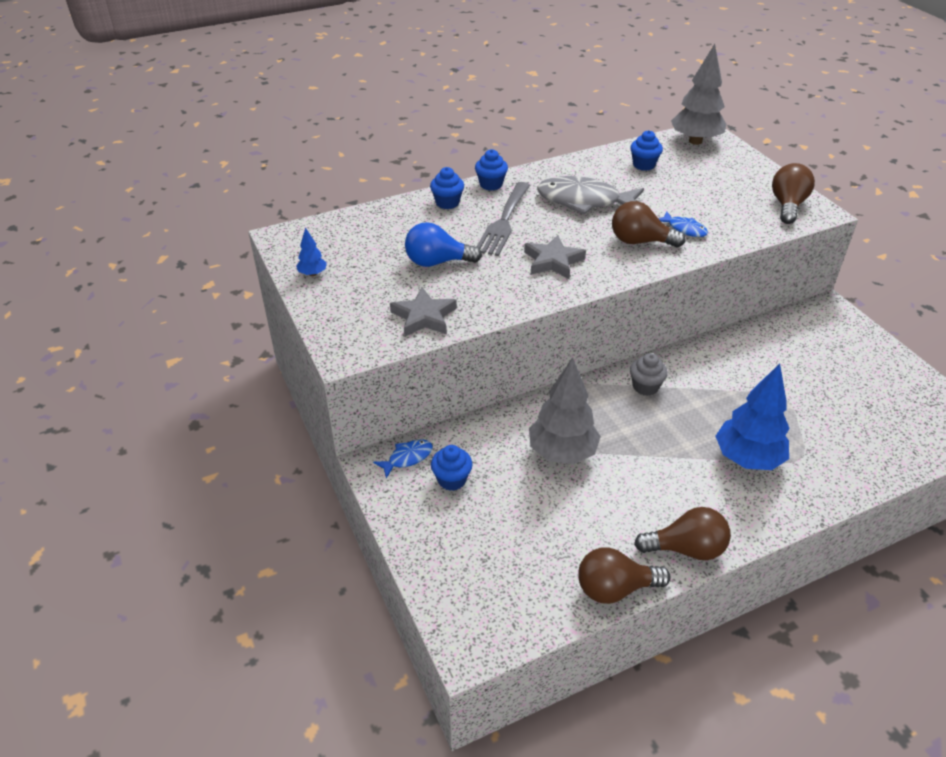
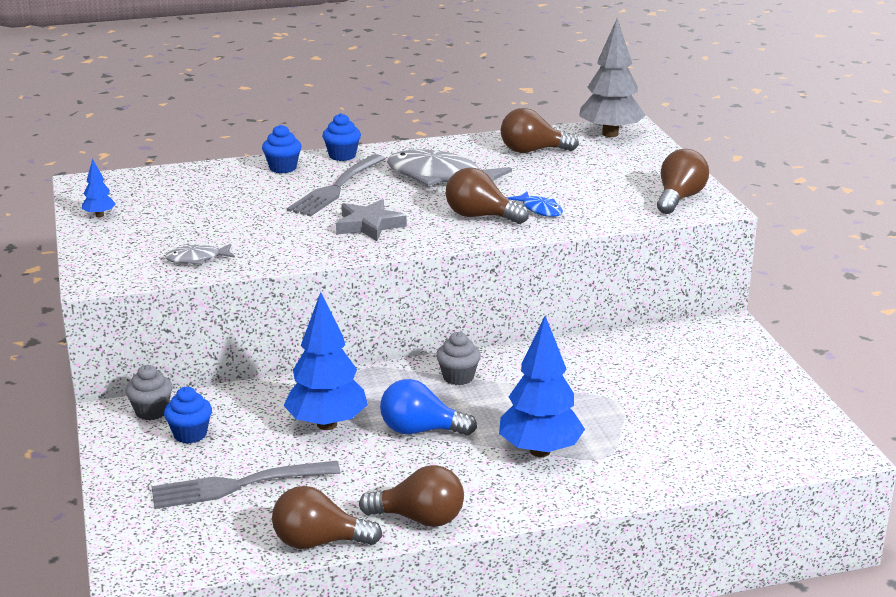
camera: 10 degrees right, 15 degrees down
(407, 458) = (151, 411): blue fish -> grey cupcake
(424, 317) = (197, 259): grey star -> grey fish
(437, 262) = (240, 216): blue light bulb -> blue light bulb (420, 430)
(517, 533) = (237, 486): none -> grey fork
(562, 453) = (327, 424): grey tree -> blue tree
(643, 165) = (532, 151): blue cupcake -> brown light bulb

